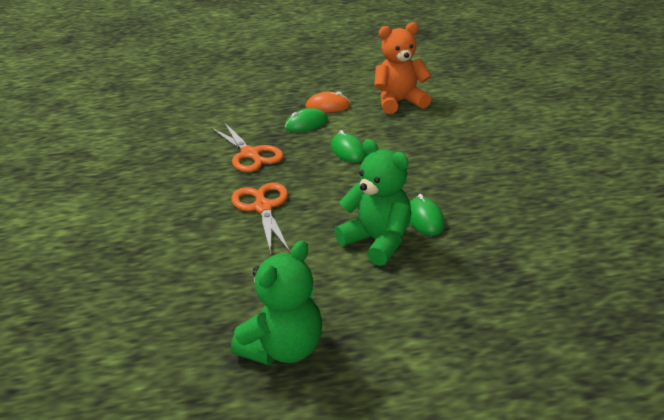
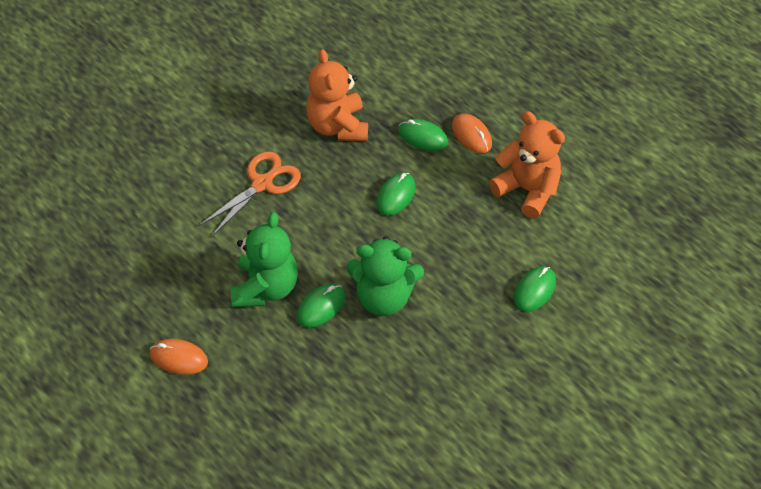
camera: 55 degrees right, 20 degrees up
(250, 154) = (338, 126): orange scissors -> orange teddy bear
(283, 348) = (104, 292): green teddy bear -> green teddy bear (384, 297)
(413, 322) = (179, 358): none -> orange mouse
(490, 125) = (534, 290): none -> green mouse

